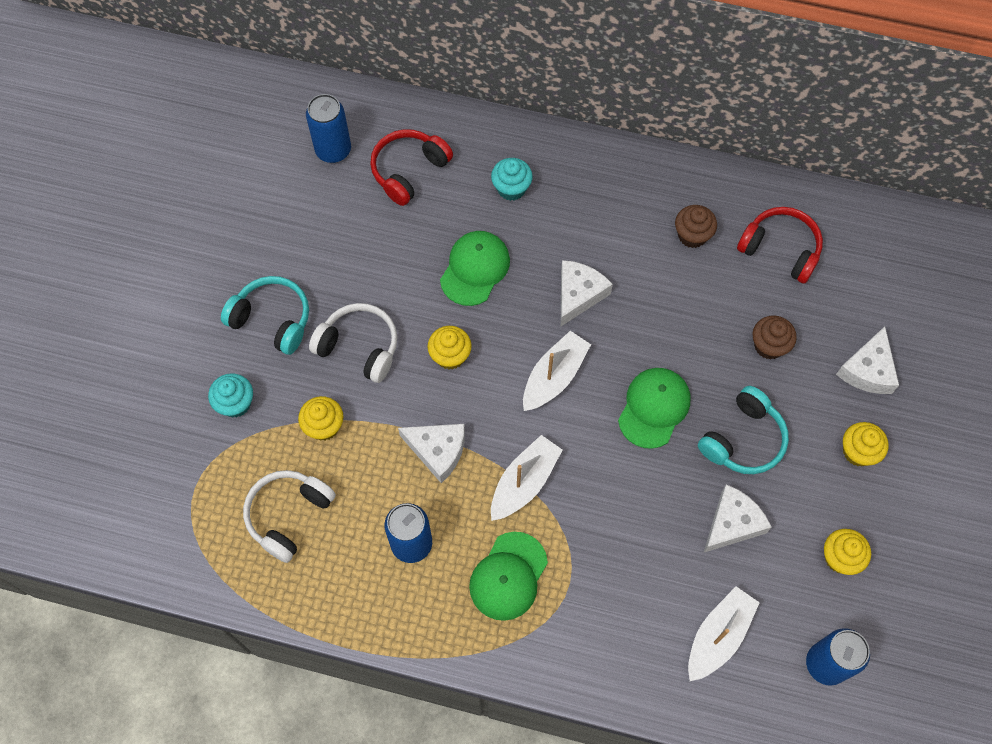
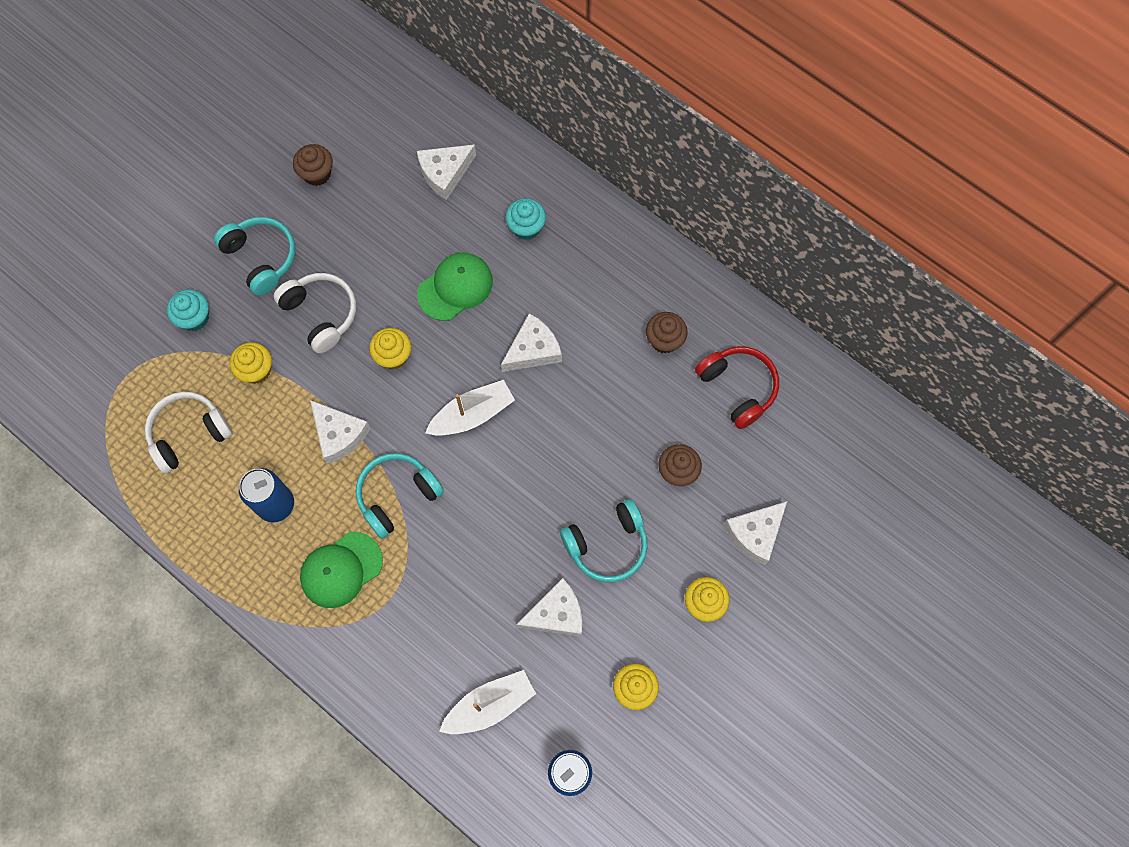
camera: 25 degrees right, 5 degrees up
(285, 220) = (317, 174): none -> brown cupcake
(333, 150) = (390, 127): blue can -> none
(409, 171) = (445, 173): red headphones -> white cheese
(524, 482) = (397, 495): white boat -> turquoise headphones
(654, 408) = (544, 481): green cap -> none

